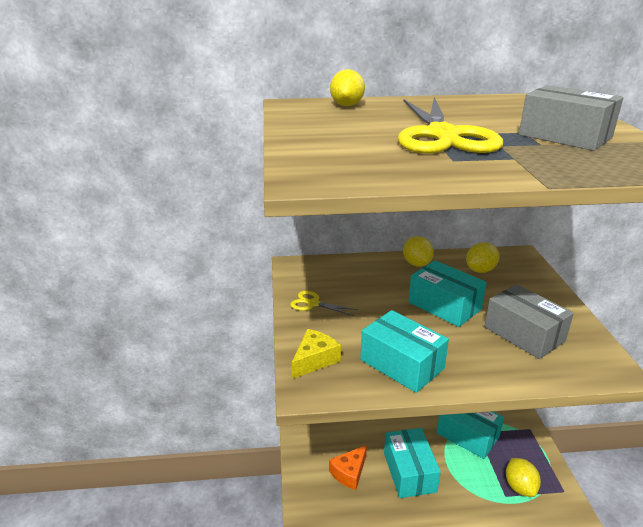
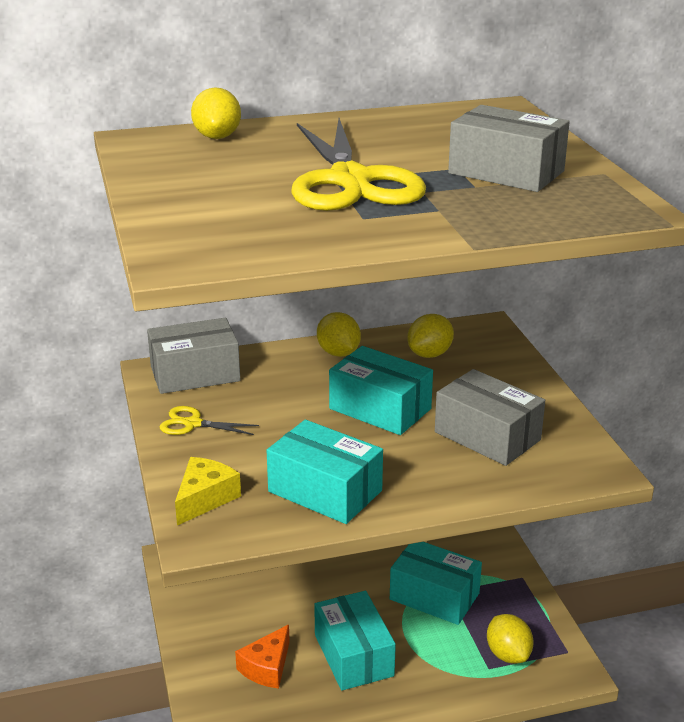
camera: 10 degrees left, 0 degrees up
(319, 269) = (195, 374): none -> grey box

